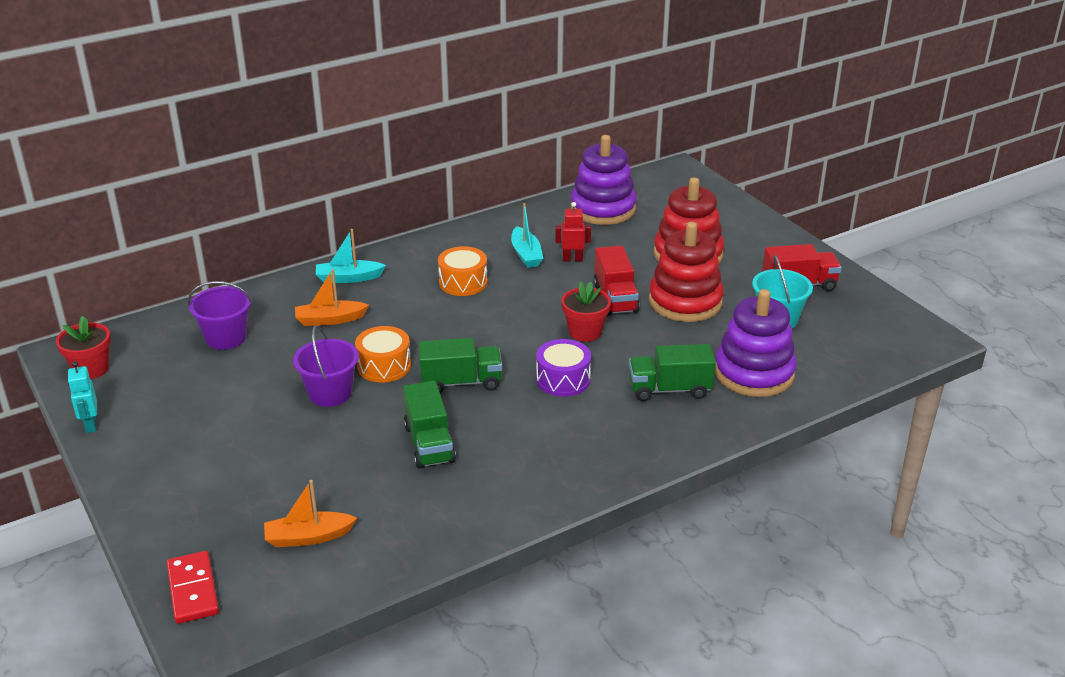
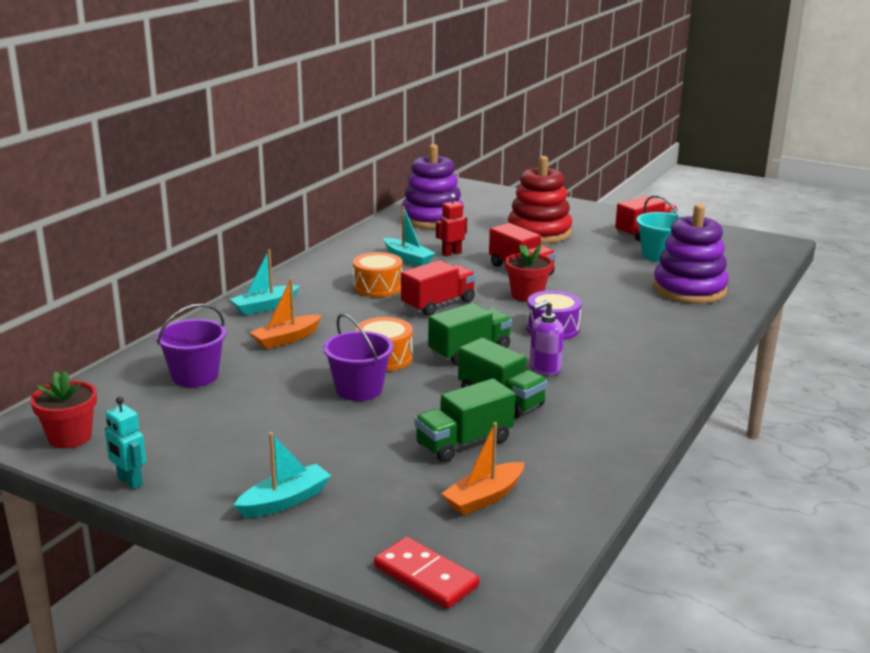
camera: 30 degrees left, 10 degrees down
(170, 483) = (285, 501): none -> turquoise boat
(493, 319) = (438, 304): none -> red truck
(503, 423) = (544, 369): none -> purple soap dispenser
(669, 389) = (643, 314): green truck -> green truck (464, 443)
(685, 302) = (578, 260): red stacking toy -> none

